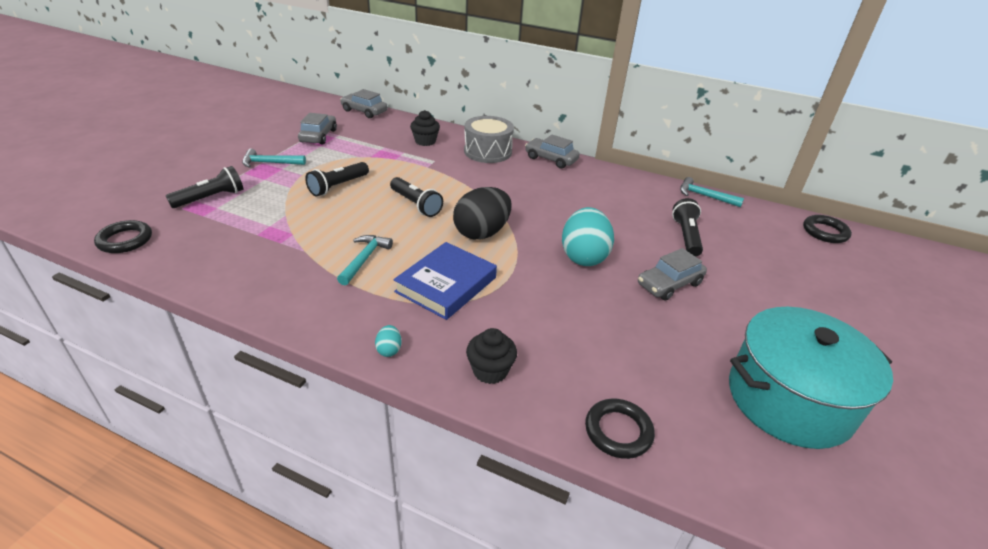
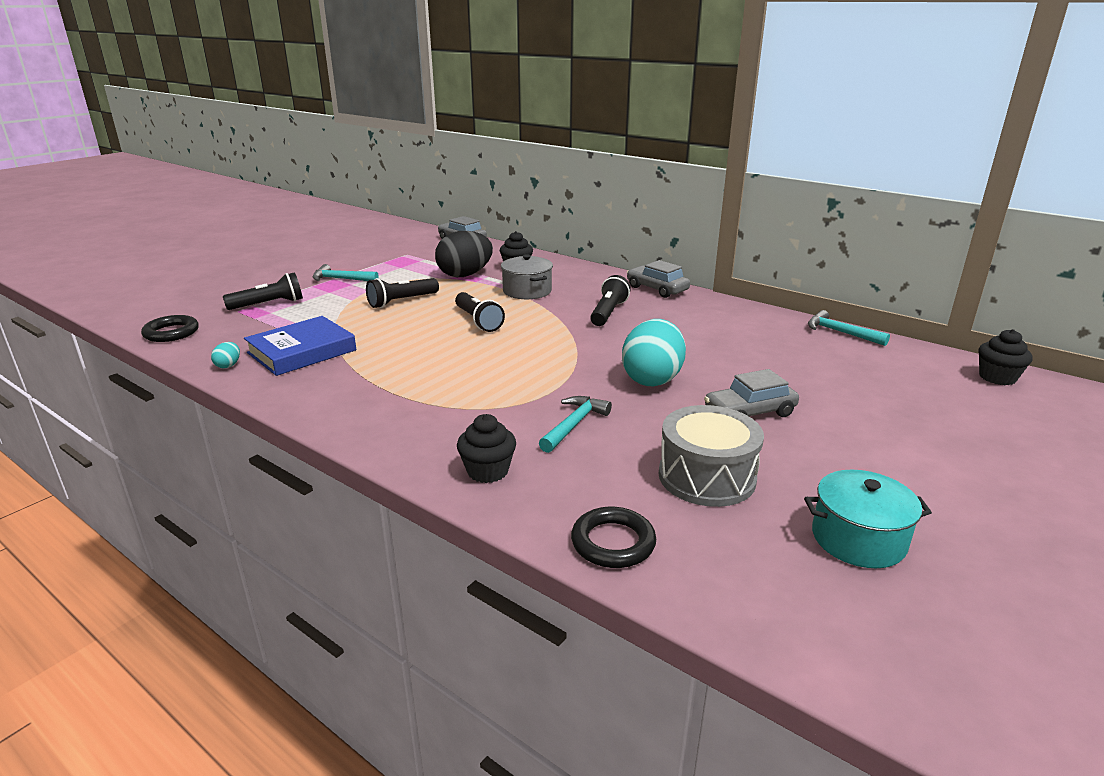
camera: 15 degrees right, 10 degrees down
(318, 136) = (403, 259): grey car -> none
(364, 259) = (398, 364): turquoise hammer -> turquoise hammer (574, 425)
(389, 350) = (385, 442): turquoise egg -> turquoise egg (228, 365)
(445, 168) = (527, 291): none -> grey pot
(446, 284) = (476, 392): blue book -> blue book (302, 351)
(482, 233) = (540, 350): black egg -> black egg (465, 275)
(488, 151) = (584, 279): grey drum -> grey drum (706, 477)
(686, 236) = (795, 369): black flashlight -> black flashlight (608, 312)
(789, 399) = (858, 539): turquoise pot -> turquoise pot, size x0.57
(825, 232) = (997, 377): black ring -> black cupcake

